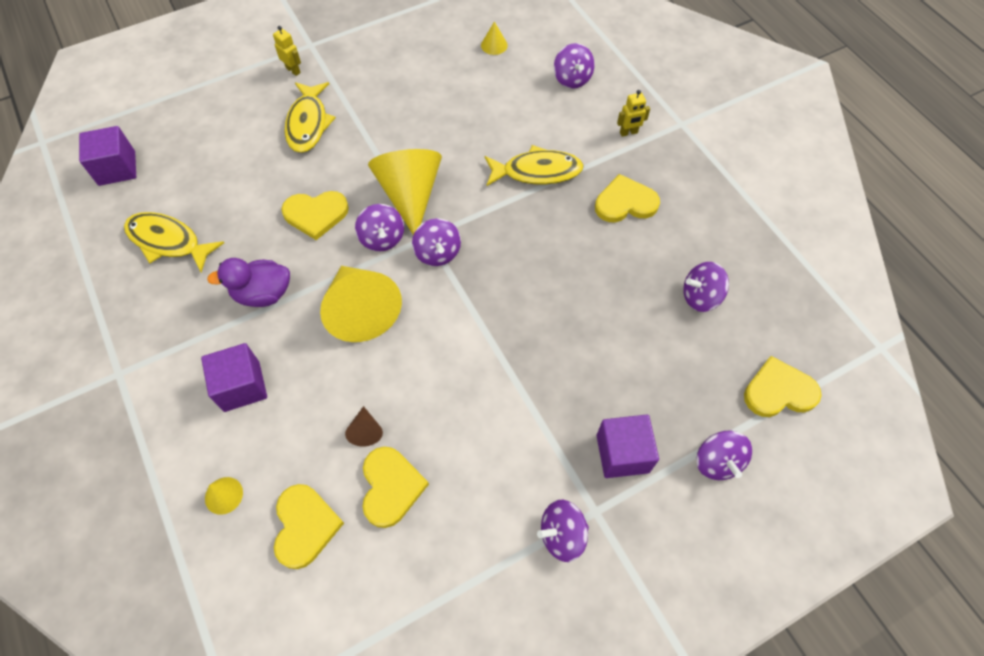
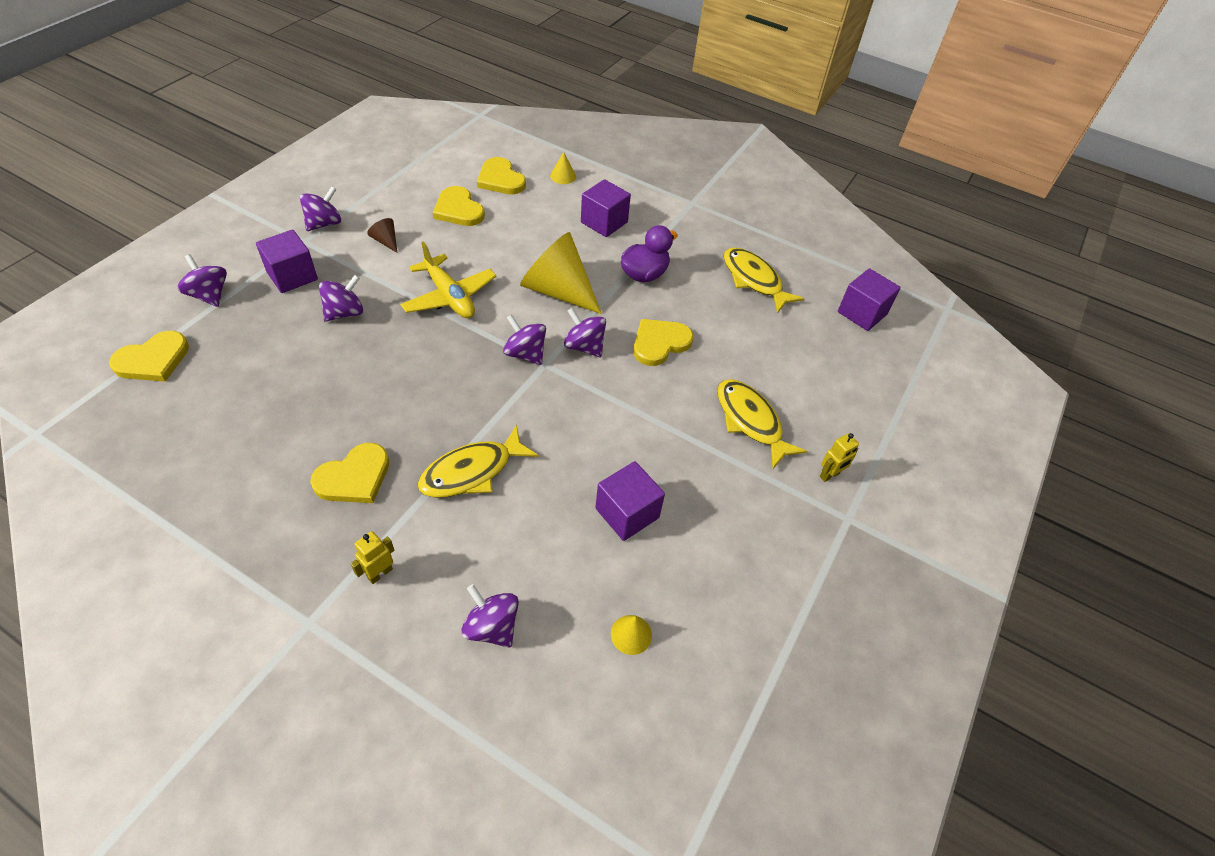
camera: 145 degrees right, 10 degrees down
(168, 241) = (754, 280): yellow fish -> yellow fish turned 120 degrees counterclockwise
(293, 70) = (829, 475): yellow robot -> yellow robot turned 45 degrees counterclockwise
(365, 431) = (497, 228): brown cone -> brown cone (386, 241)
(410, 195) = (589, 393): yellow cone -> none
(448, 103) = (627, 513): none -> purple cube
(470, 349) = (449, 296): none -> yellow plane
(700, 297) = (243, 411): purple spinning top -> purple spinning top (345, 313)

